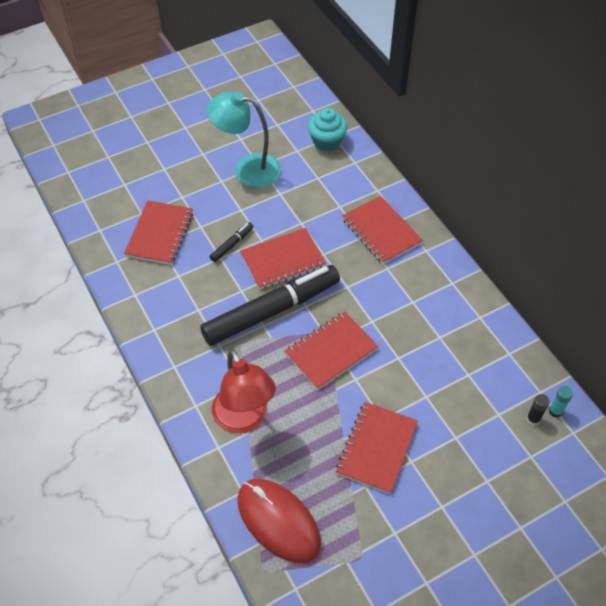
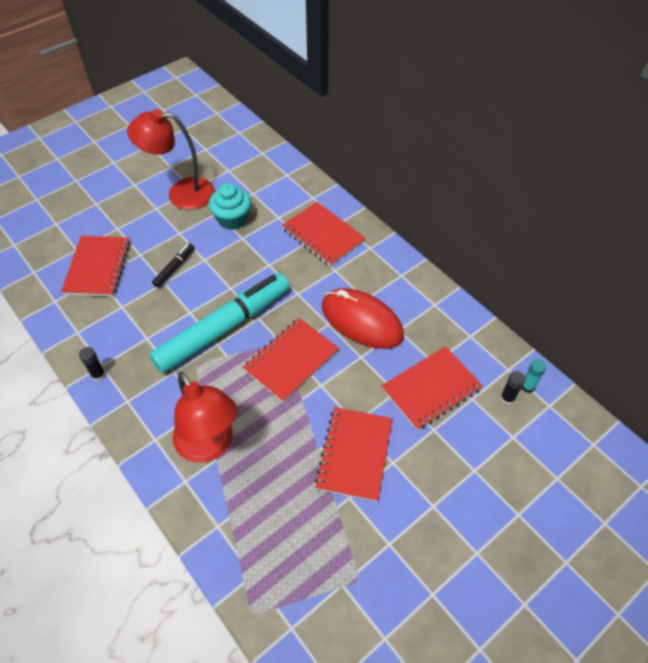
camera: 10 degrees left, 0 degrees up
(150, 338) = (98, 375): none -> black glue stick
(247, 169) = (181, 193): turquoise lamp -> red lamp
(271, 311) = (224, 328): black marker -> turquoise marker
(278, 521) = (261, 553): red mouse -> red mouse (361, 321)
(283, 260) = (228, 276): red notebook -> red notebook (431, 389)
(327, 141) = (256, 159): turquoise cupcake -> turquoise cupcake (232, 219)

